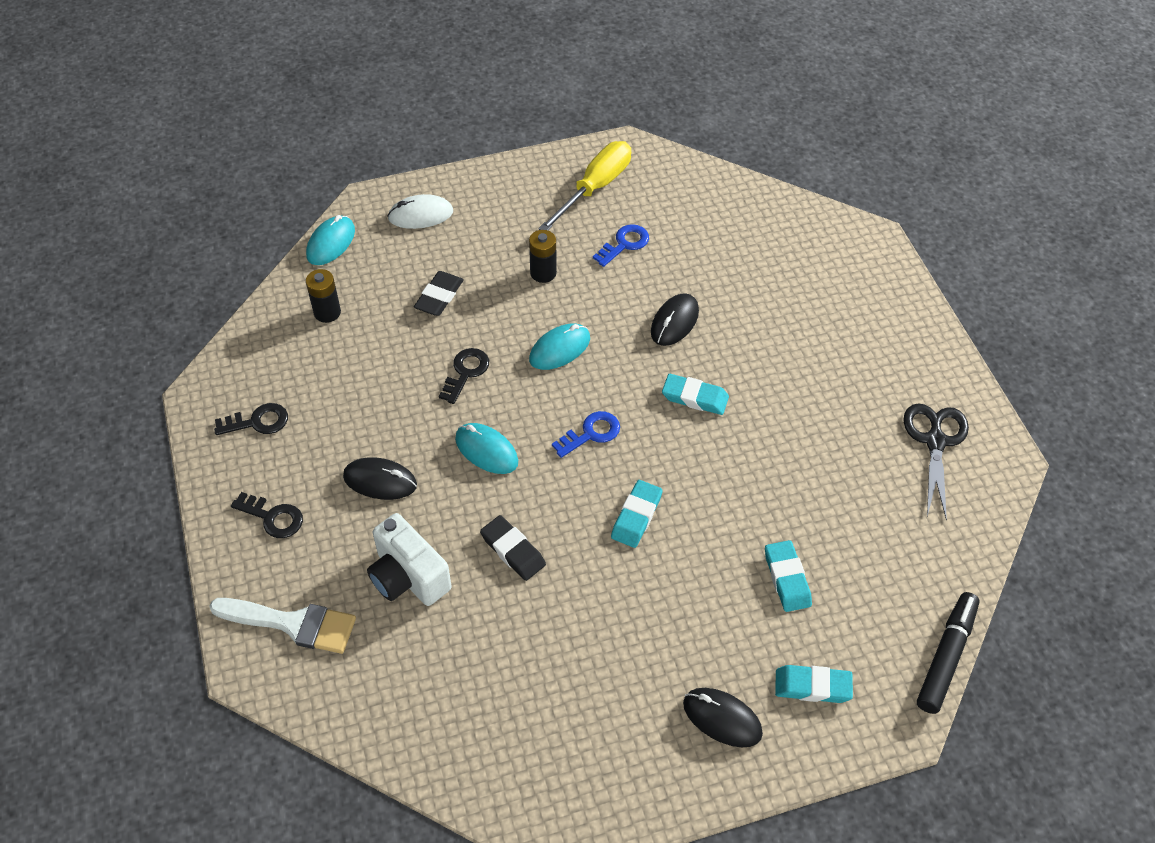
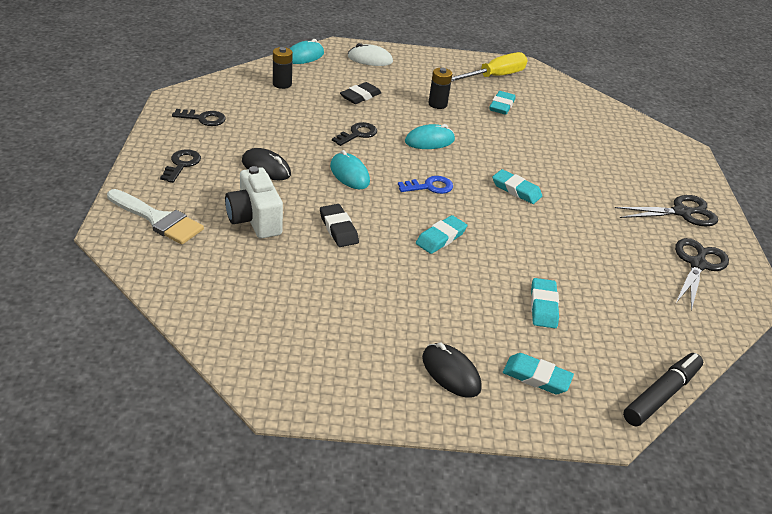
camera: 15 degrees right, 15 degrees down
(273, 517) = (182, 164): black key -> black key turned 120 degrees counterclockwise
(624, 244) = (501, 106): blue key -> turquoise eraser
(674, 322) = (519, 150): black mouse -> none
(895, 359) = (681, 212): none -> black scissors

